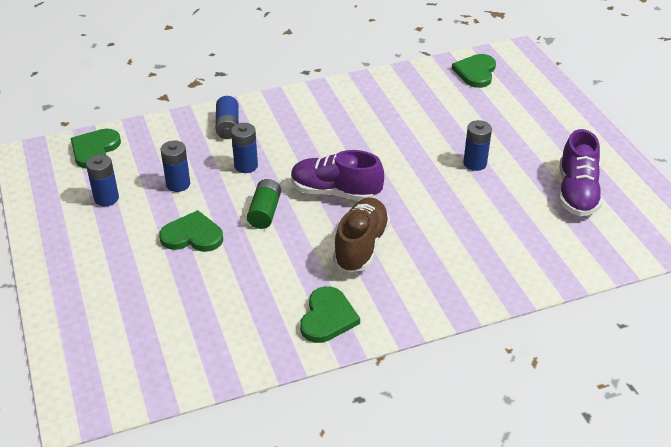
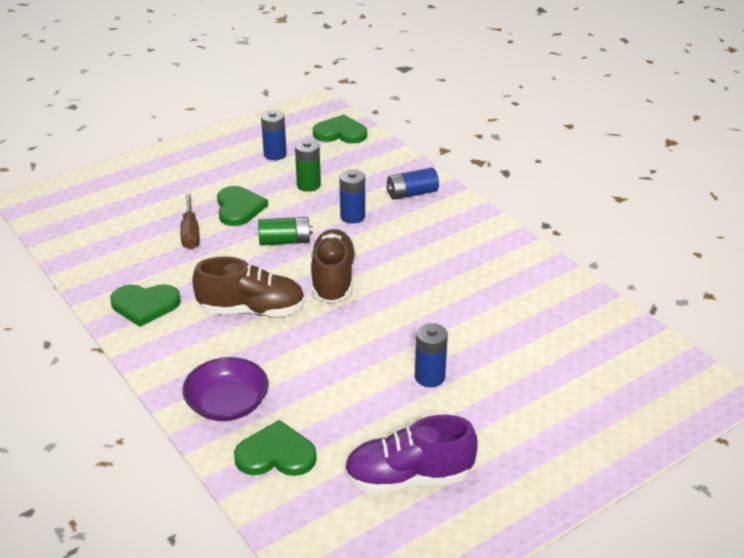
camera: 75 degrees right, 5 degrees down
(178, 184) = (308, 185): blue battery -> green battery
(219, 274) = (190, 233): none -> brown screwdriver
(335, 192) = (333, 279): purple shoe -> brown shoe
(475, 72) = (632, 356): green heart -> green heart (276, 454)
(481, 275) = (227, 404): none -> purple bowl

